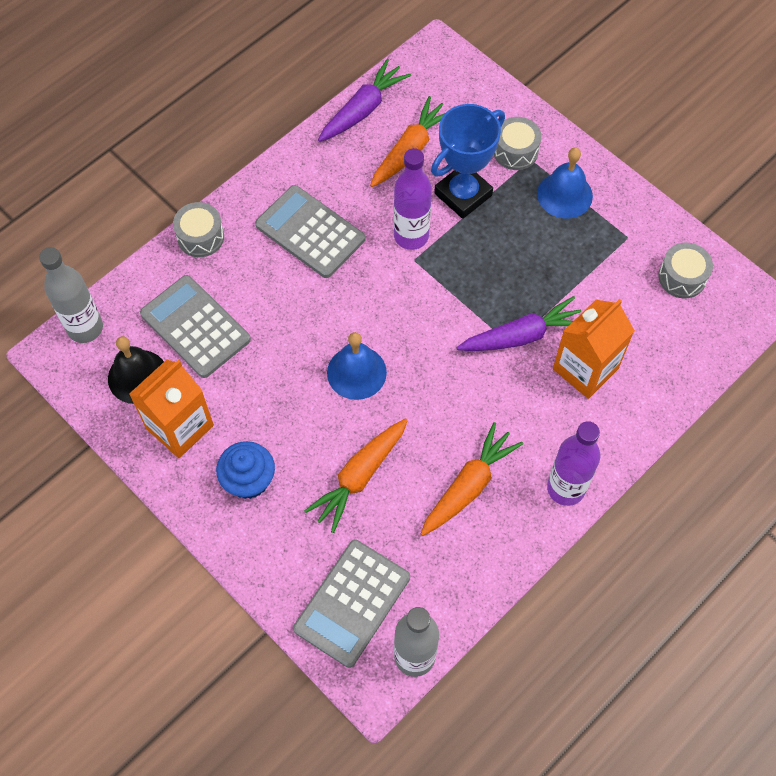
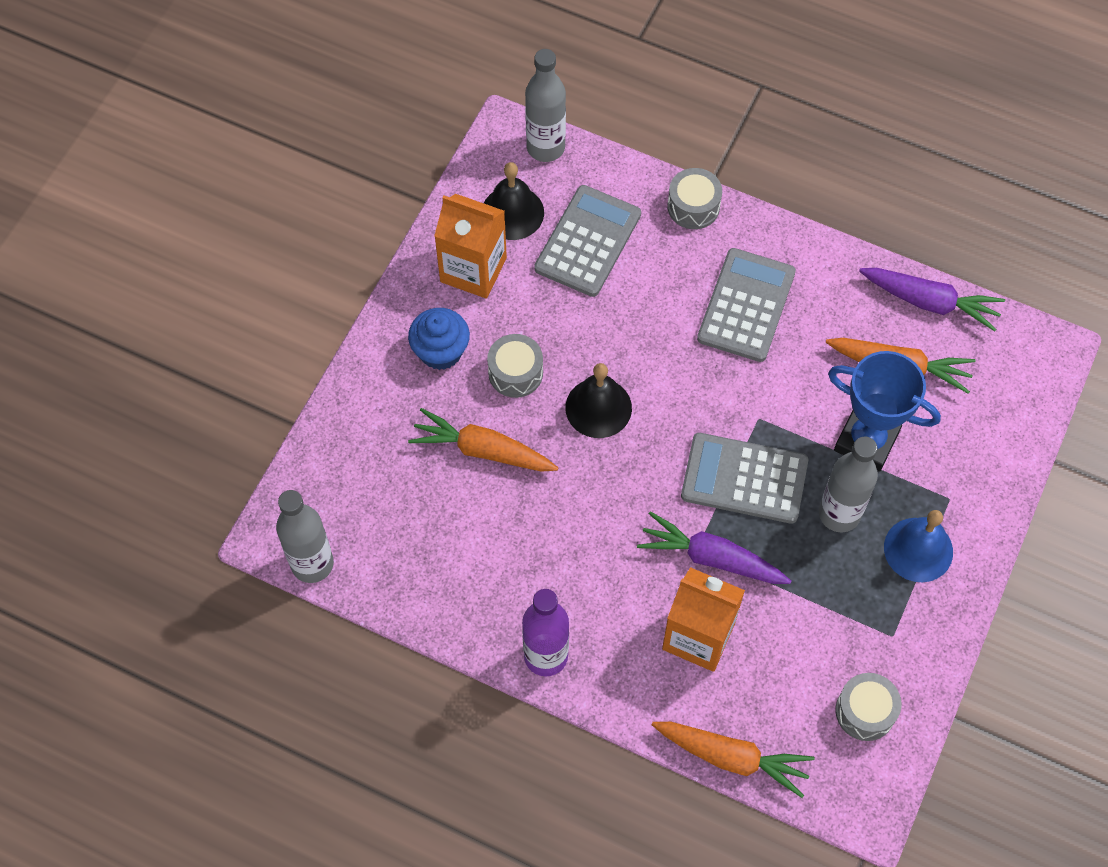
camera: 70 degrees right, 0 degrees up
(352, 603) = (347, 489): grey calculator -> grey calculator (744, 479)
(356, 372) = (598, 407): blue bell -> black bell
(411, 236) = (787, 405): purple bottle -> none
(469, 485) = (512, 558): orange carrot -> orange carrot (732, 758)
(515, 151) = (953, 478): grey drum -> grey drum (515, 373)
(517, 235) = (839, 514): none -> grey bottle
(522, 336) = (711, 558): purple carrot -> purple carrot turned 150 degrees clockwise

